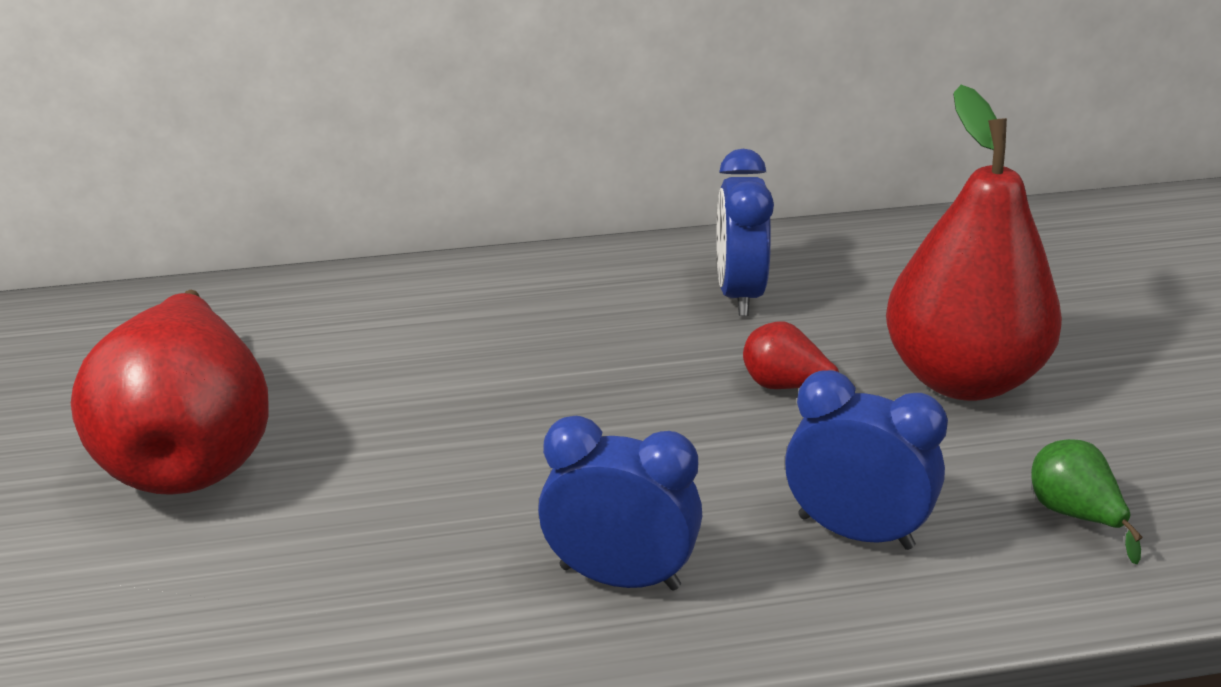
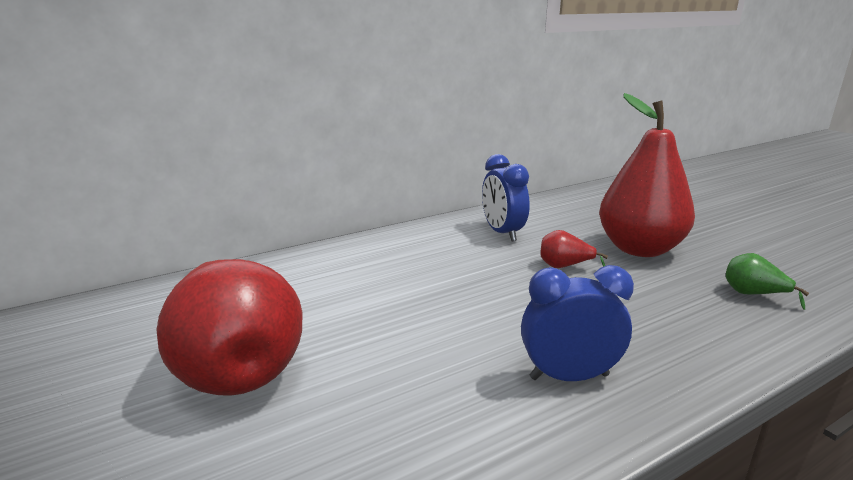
camera: 20 degrees left, 10 degrees down
(855, 532) = (666, 324): blue clock -> none

